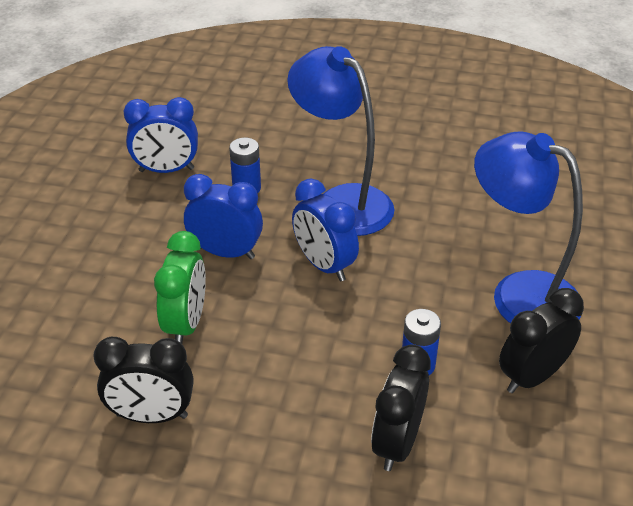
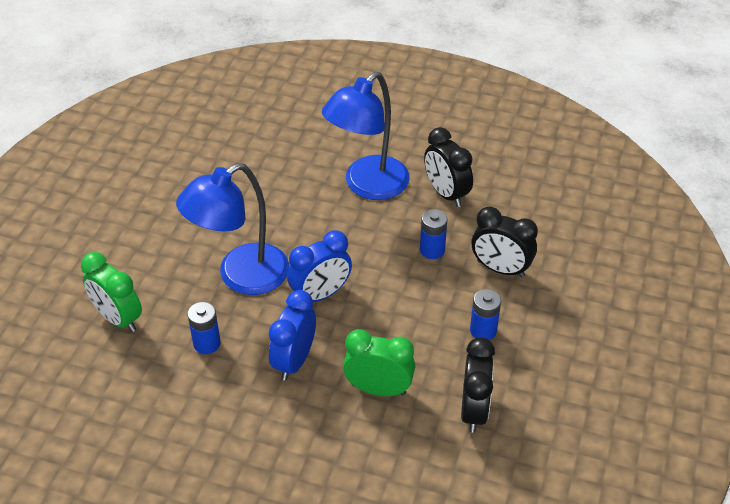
camera: 85 degrees left, 5 degrees up
(166, 170) = (162, 408): blue clock -> none
(275, 129) = (118, 318): none -> green clock
(281, 423) = (483, 330): none -> blue battery

